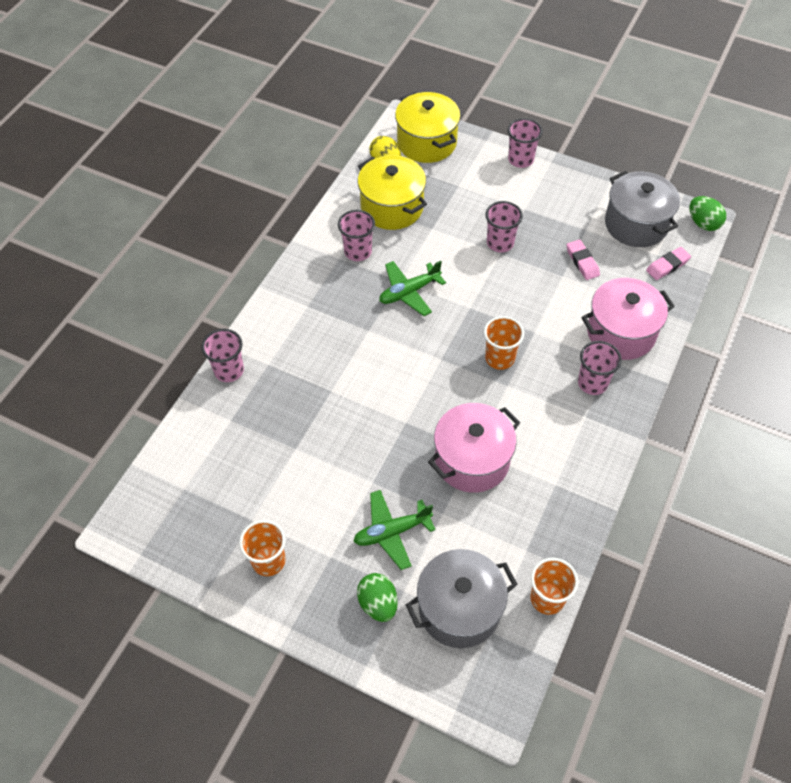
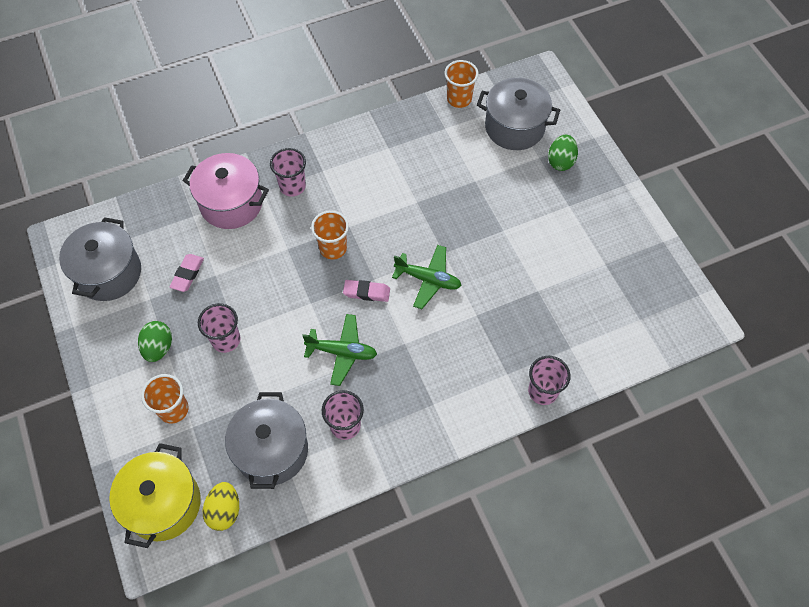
camera: 140 degrees left, 5 degrees up
(268, 561) = (612, 230): orange cup -> orange cup (173, 409)
(392, 207) = (271, 450): yellow pot -> grey pot
(392, 532) = (517, 192): green plane -> green plane (428, 279)
(472, 460) = (424, 197): pink pot -> none
(520, 160) = (111, 410): pink cup -> none
(667, 266) = (135, 224): pink eraser -> pink eraser (366, 292)
(703, 223) = (63, 235): green egg -> green egg (158, 348)

